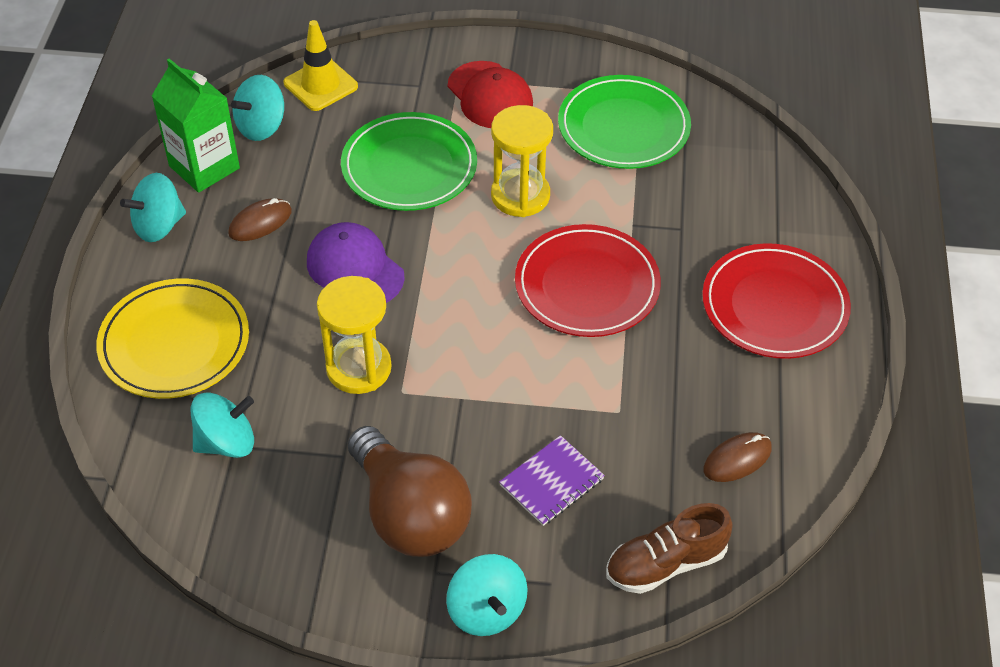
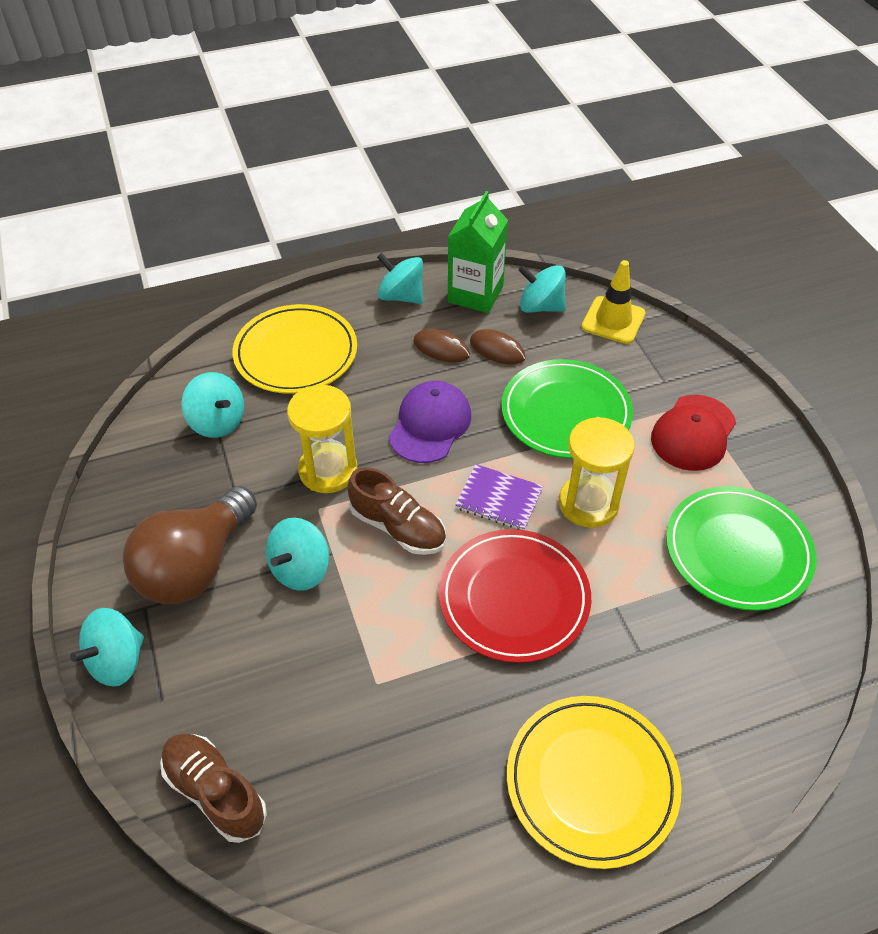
camera: 65 degrees right, 0 degrees up
(463, 338) = (398, 527): none -> brown shoe
(466, 428) = (300, 569): none -> turquoise spinning top
(551, 482) = (271, 658): purple notebook -> purple notebook (499, 499)
(737, 459) = (368, 815): brown mouse -> brown mouse (497, 349)
(774, 305) = (591, 782): red plate -> yellow plate

